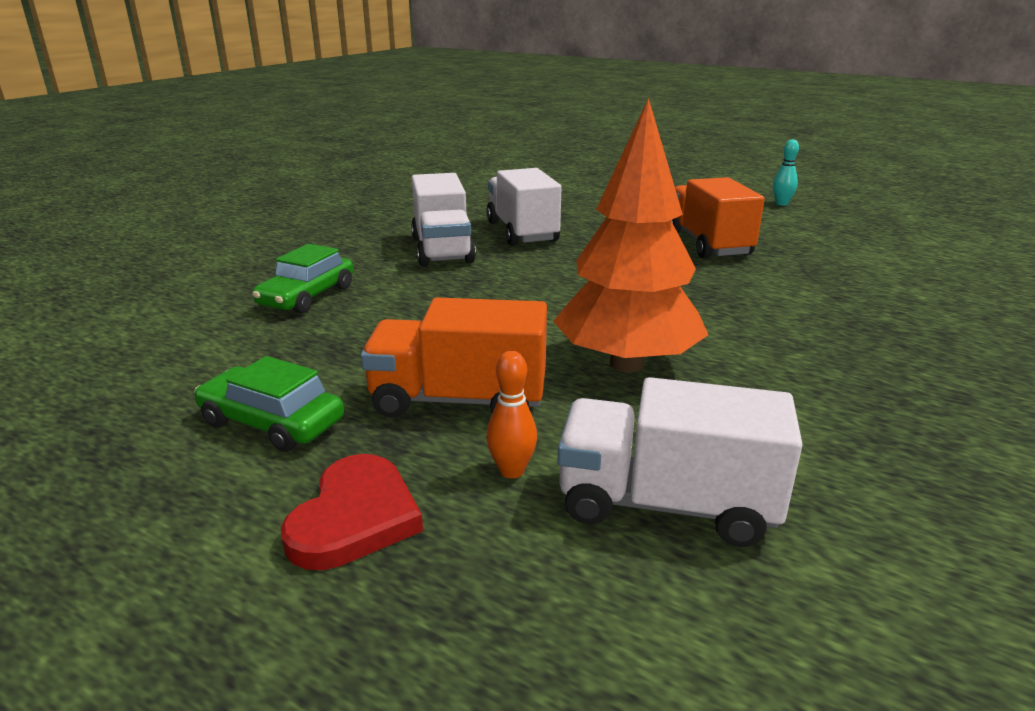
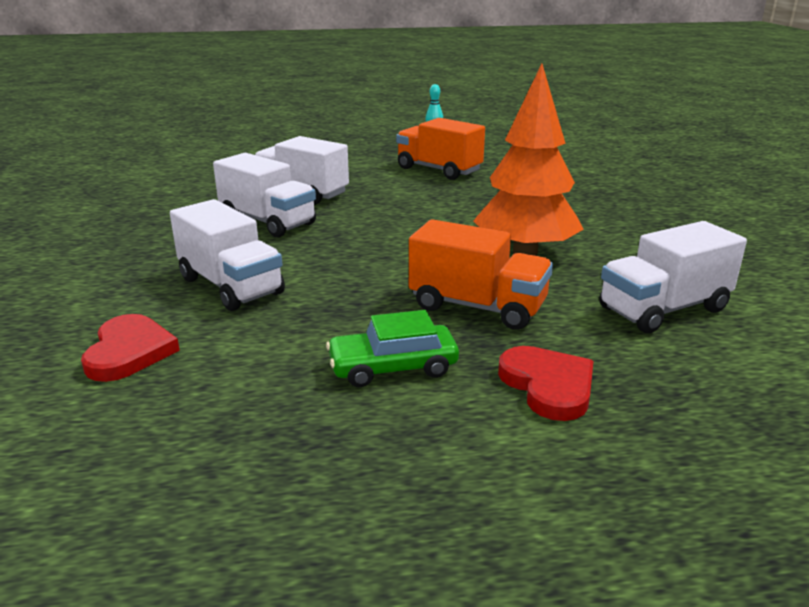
camera: 40 degrees left, 0 degrees up
(150, 322) = (129, 352): none -> red heart
(307, 296) = (231, 286): green car -> white truck
(458, 400) = (477, 307): orange truck -> orange truck turned 120 degrees counterclockwise
(512, 471) = (575, 327): orange bowling pin -> none

